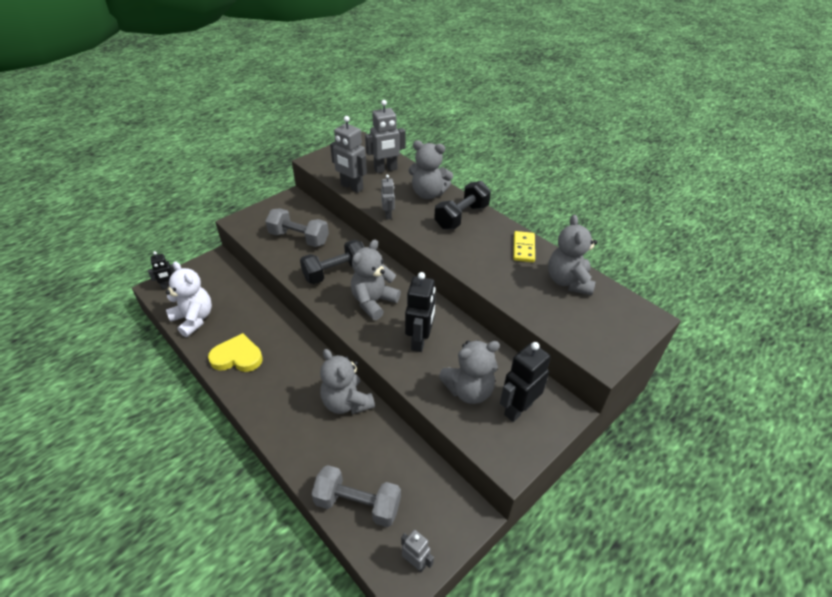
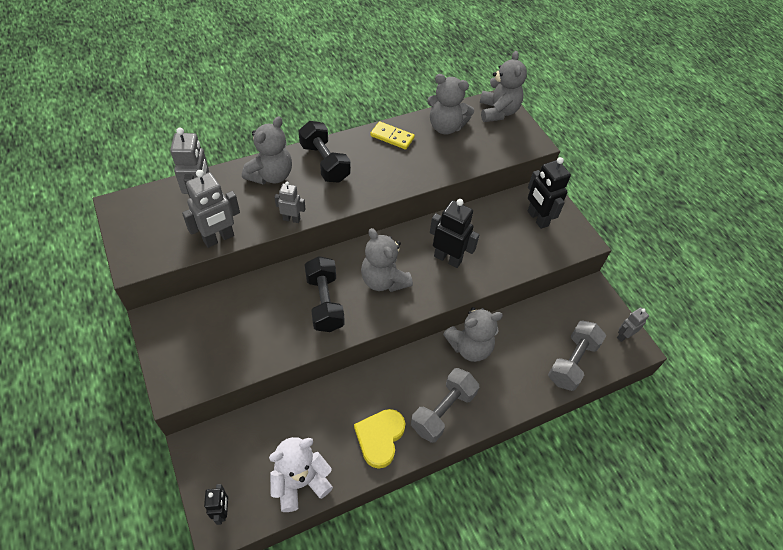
camera: 75 degrees left, 10 degrees up
(299, 238) = (246, 326): grey dumbbell -> grey dumbbell (443, 411)
(469, 390) = (512, 242): grey teddy bear -> grey teddy bear (498, 112)

